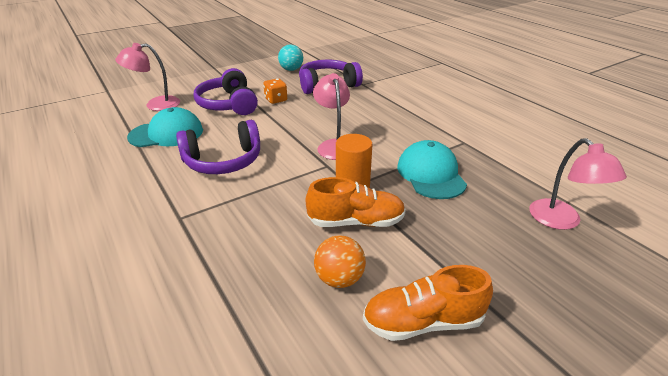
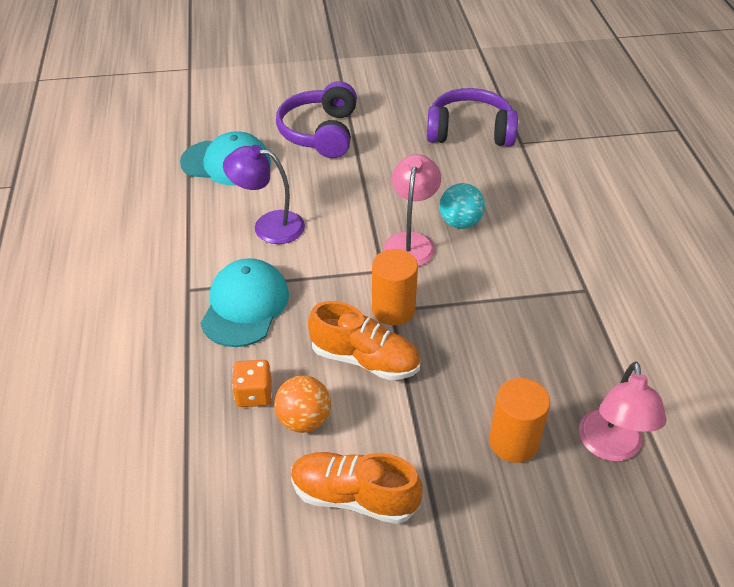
camera: 25 degrees right, 10 degrees up
(155, 105) = (234, 109): pink lamp -> none
(223, 161) = (268, 226): purple headphones -> purple lamp
(276, 100) = (384, 141): orange dice -> orange dice (254, 394)
(291, 69) = (438, 87): turquoise ball -> turquoise ball (460, 223)
(431, 174) = (500, 325): turquoise cap -> turquoise cap (245, 306)
(501, 239) = (513, 442): none -> orange cylinder

